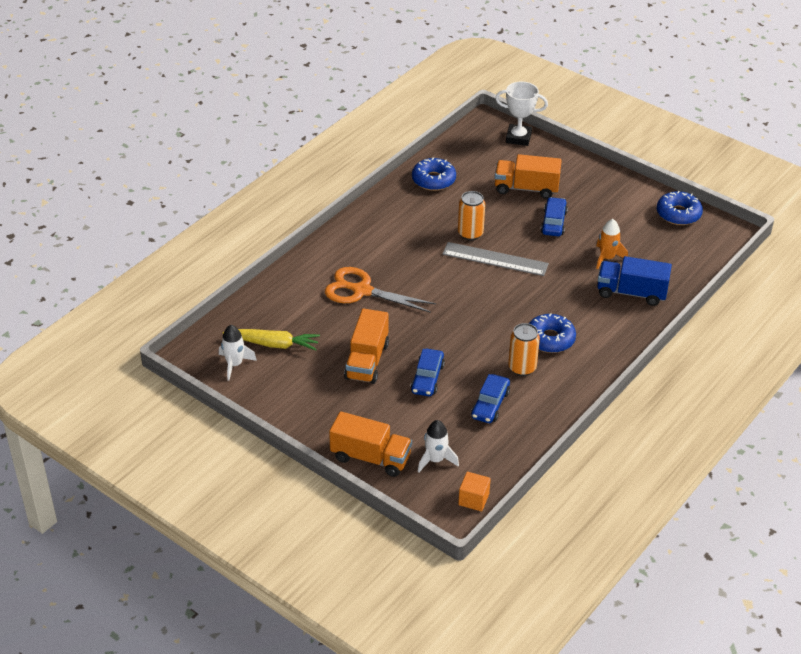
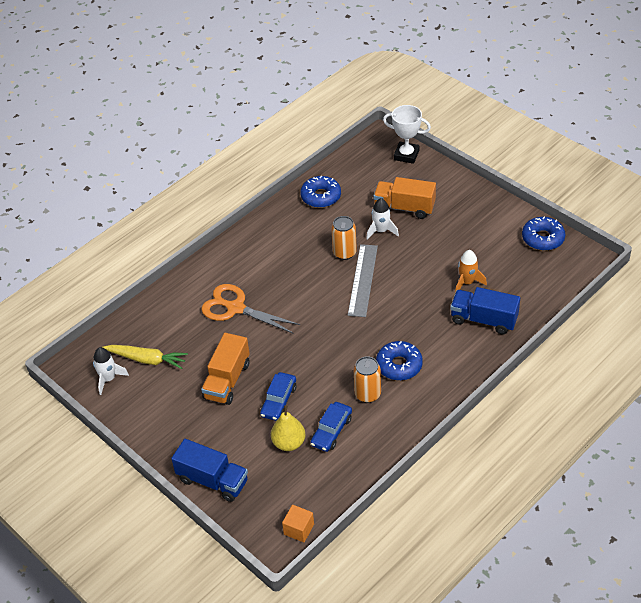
camera: 10 degrees right, 5 degrees up
(370, 457) = (213, 480): orange truck -> blue truck
(435, 460) = (271, 486): white rocket -> white rocket (381, 231)
(446, 418) = (289, 443): none -> yellow pear
(495, 259) = (363, 280): grey ruler -> grey ruler turned 75 degrees clockwise
(553, 222) = (423, 244): blue car -> none

